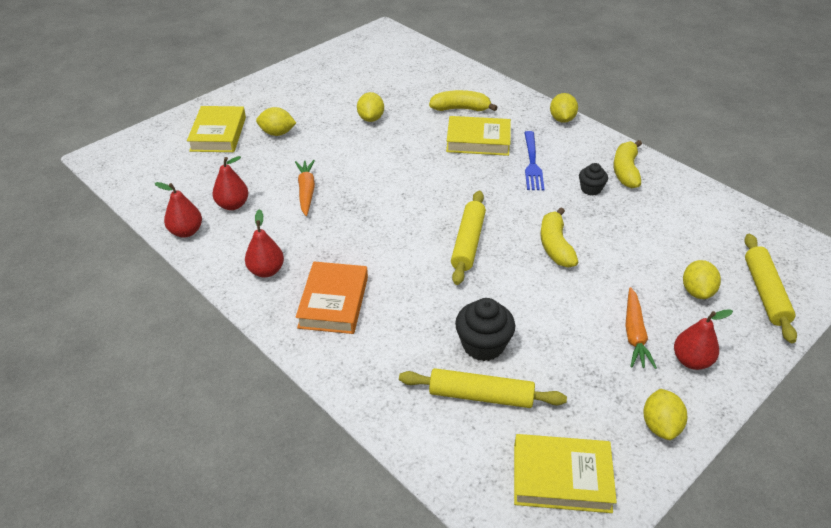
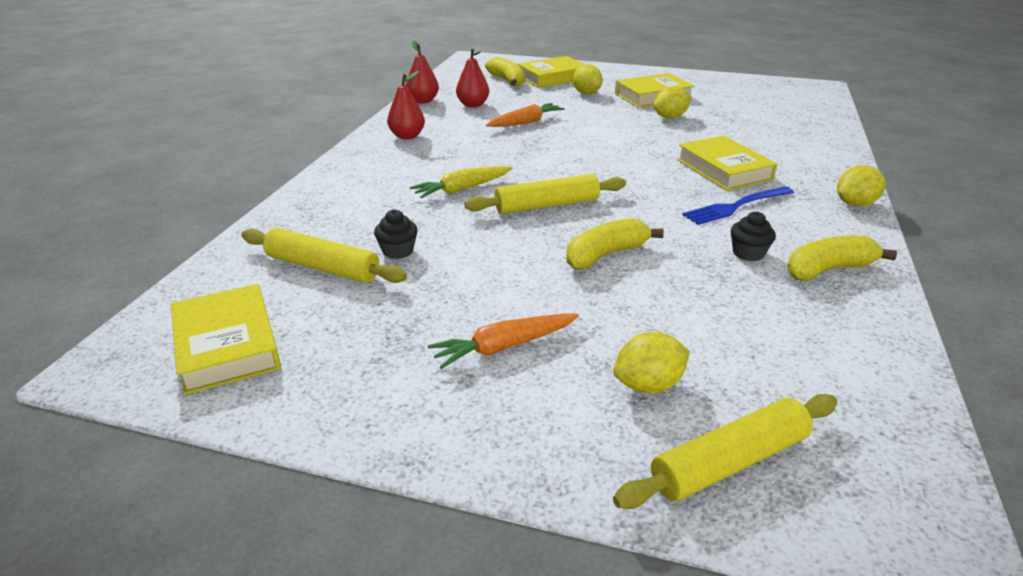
camera: 60 degrees right, 10 degrees down
(321, 105) = (653, 96): none -> yellow book
(333, 302) = (394, 169): orange book -> none
(406, 275) = (462, 189): none -> yellow carrot
(460, 109) = (762, 148): yellow banana -> yellow banana (507, 81)
(481, 396) = (322, 267): yellow rolling pin -> yellow rolling pin turned 45 degrees counterclockwise
(483, 345) = (398, 251): black cupcake -> black cupcake, size x0.61
(660, 425) = (349, 404): yellow lemon -> none
(691, 361) = (495, 408): red pear -> none

